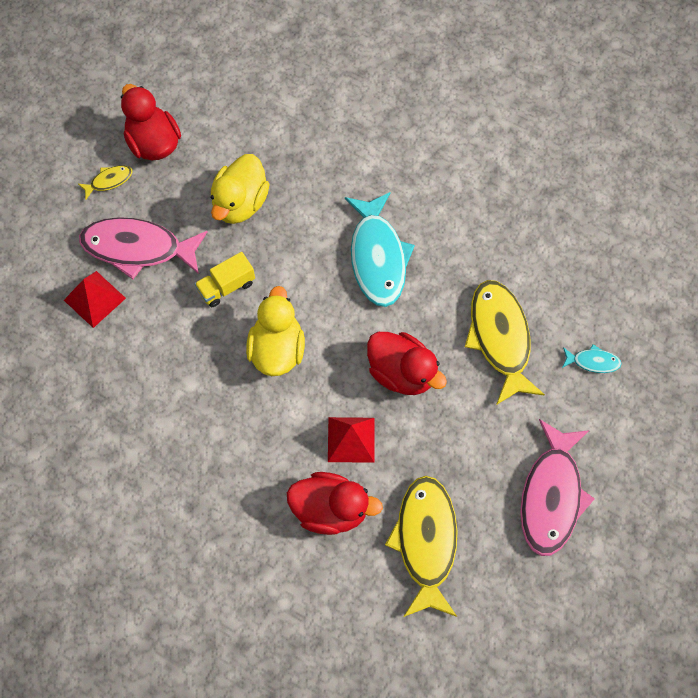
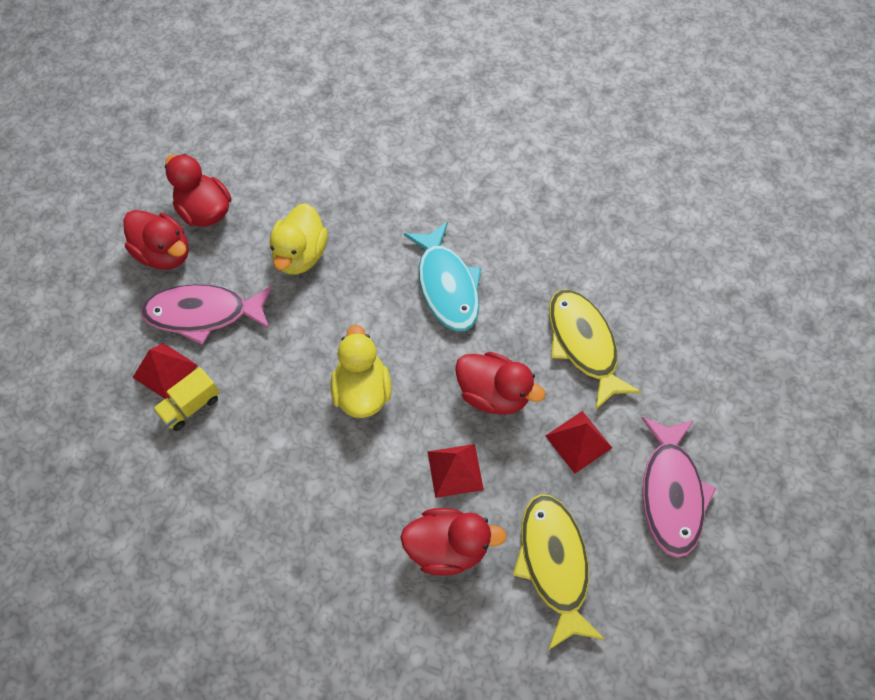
camera: 10 degrees left, 5 degrees down
(109, 181) = (165, 254): yellow fish -> red duck
(226, 286) = (300, 337): yellow truck -> yellow truck (191, 406)
(474, 432) = (578, 441): none -> red pyramid
(593, 362) = (679, 352): turquoise fish -> none

